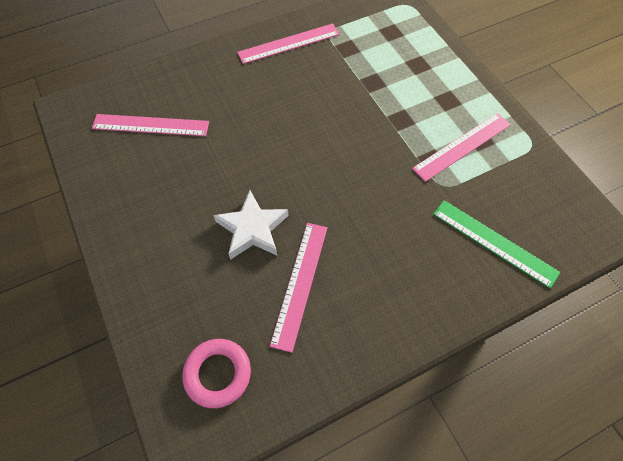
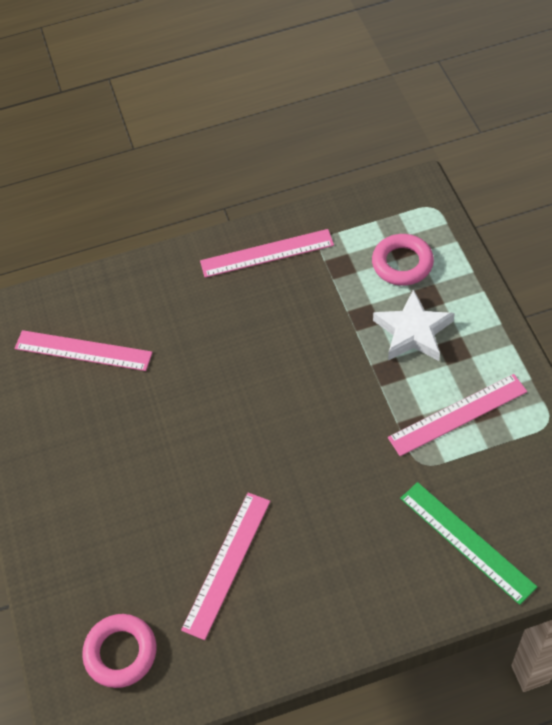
camera: 15 degrees right, 5 degrees down
(252, 229) = (183, 493): white star -> white star (413, 331)
(394, 43) = (402, 263): none -> pink ring

